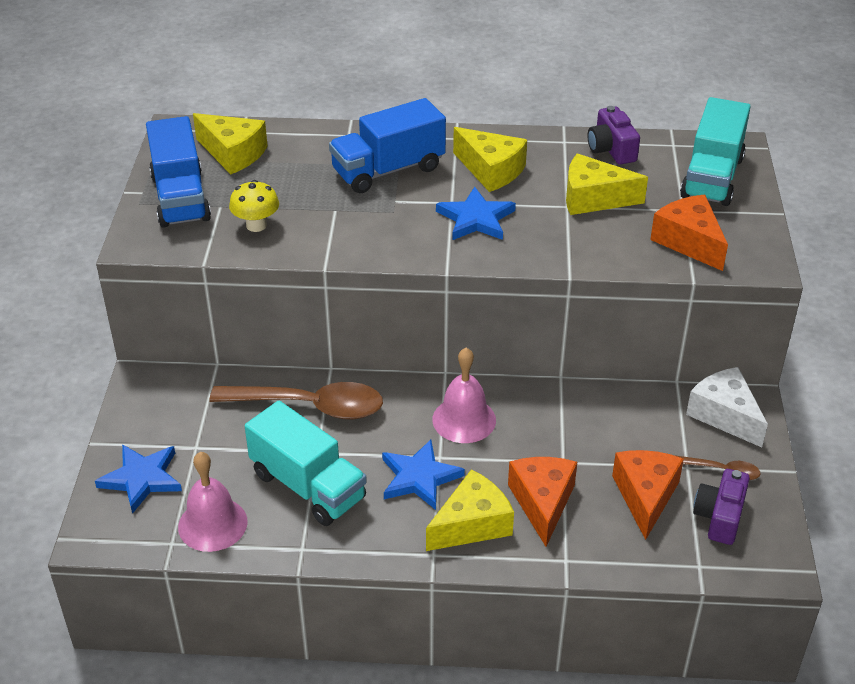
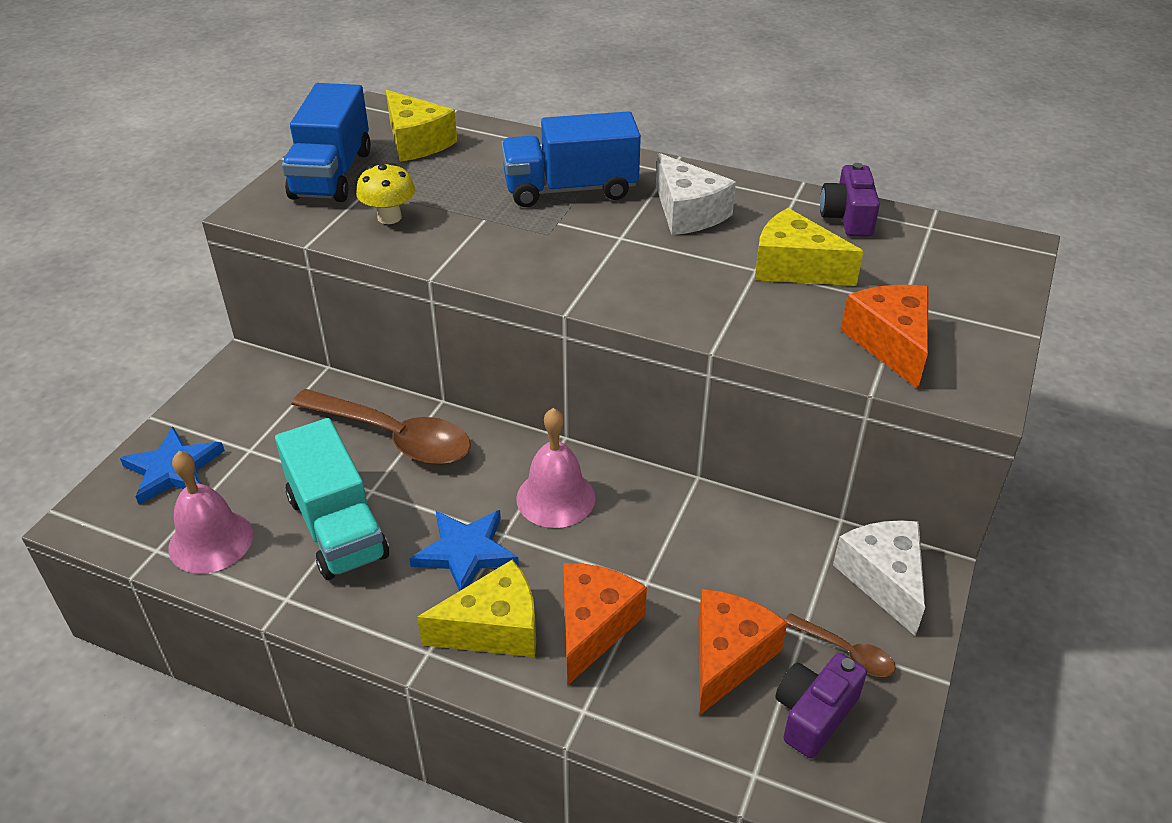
camera: 20 degrees right, 0 degrees up
(476, 219) = (637, 261): blue star -> none
(491, 170) = (687, 212): yellow cheese -> white cheese
(712, 177) = (961, 273): turquoise truck -> none

